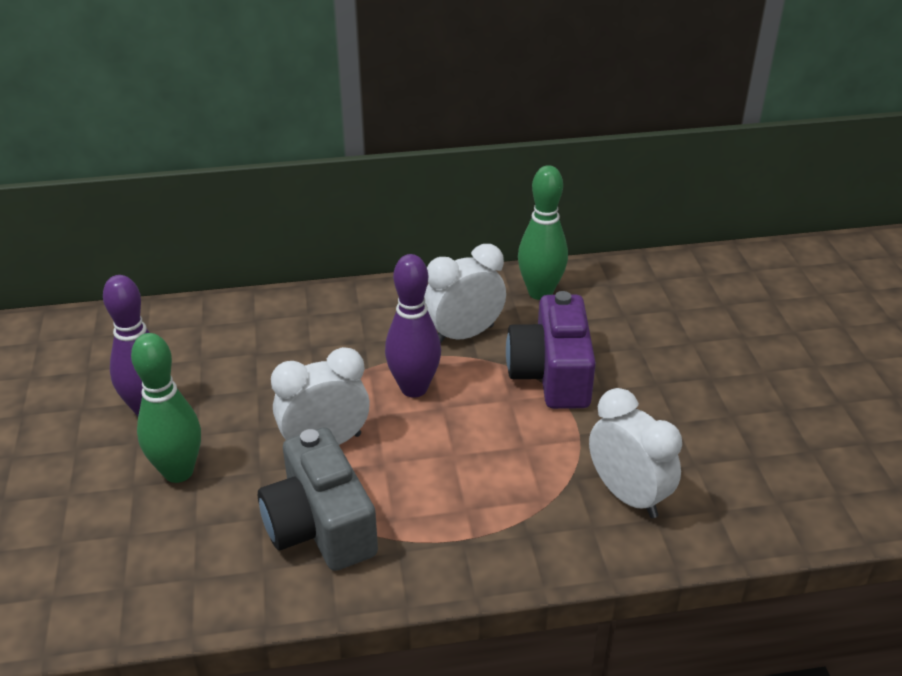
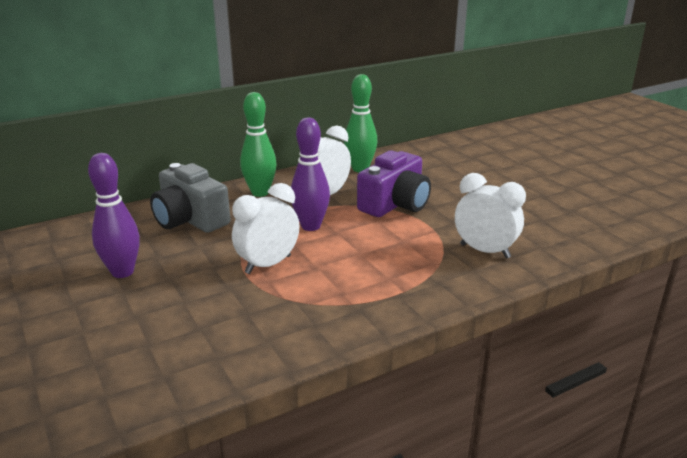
camera: 20 degrees left, 10 degrees down
(178, 472) = (167, 301): green bowling pin -> green bowling pin (260, 192)
(320, 526) = (294, 307): grey camera -> grey camera (190, 219)
(551, 374) = (395, 204): purple camera -> purple camera turned 120 degrees counterclockwise

